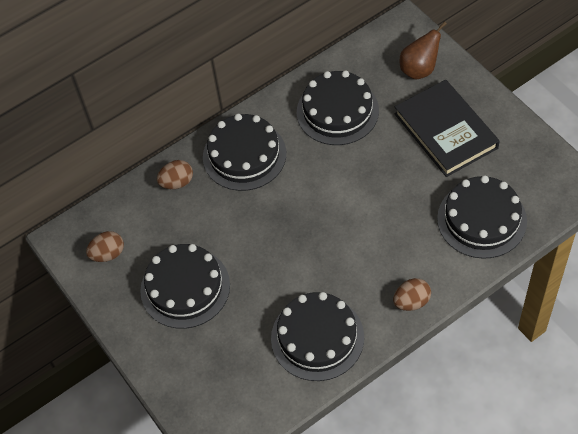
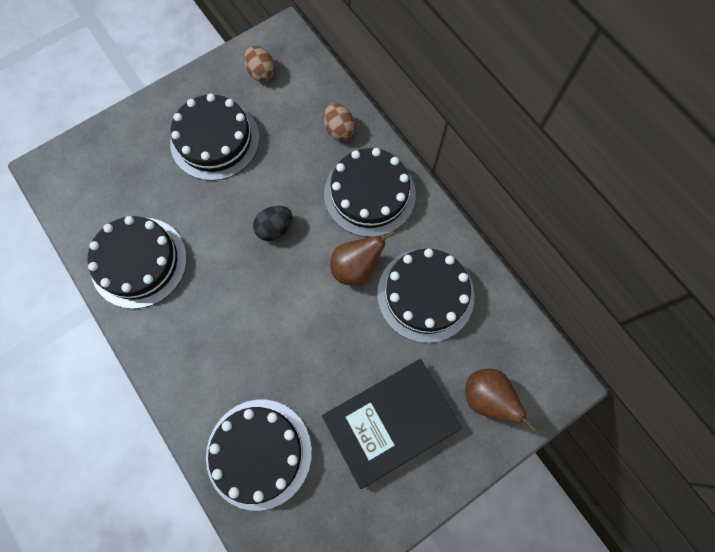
camera: 85 degrees right, 15 degrees up
(280, 226) = (275, 228): none -> black egg
(316, 161) = (356, 268): none -> brown pear
(411, 302) = (164, 361): brown egg -> none

